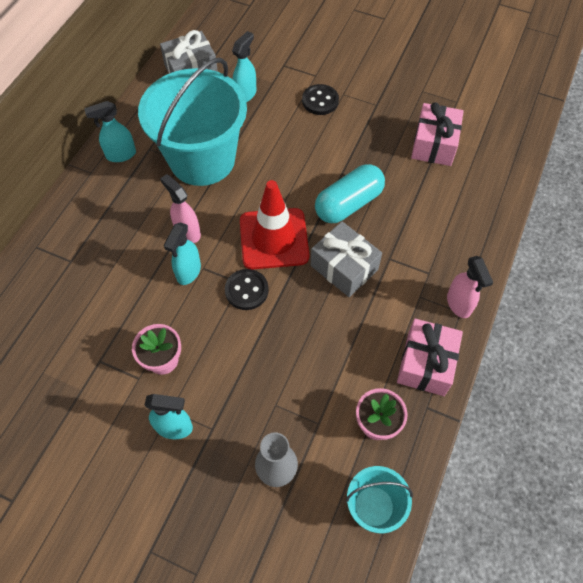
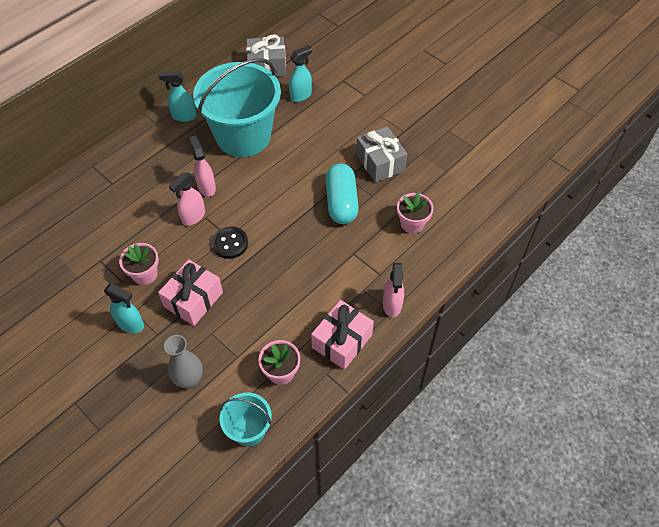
camera: 20 degrees right, 5 degrees down
(188, 272) = (193, 217): turquoise spray bottle -> pink spray bottle
(274, 239) = (269, 211): red traffic cone -> none
(320, 101) = (358, 116): black button -> none
(344, 267) = (313, 249): grey gift -> grey gift (380, 163)
(348, 204) = (341, 202): turquoise capsule -> turquoise capsule turned 75 degrees counterclockwise
(434, 144) = (436, 176): pink gift -> pink gift (193, 299)
(435, 205) = (412, 224): none -> pink flower pot

